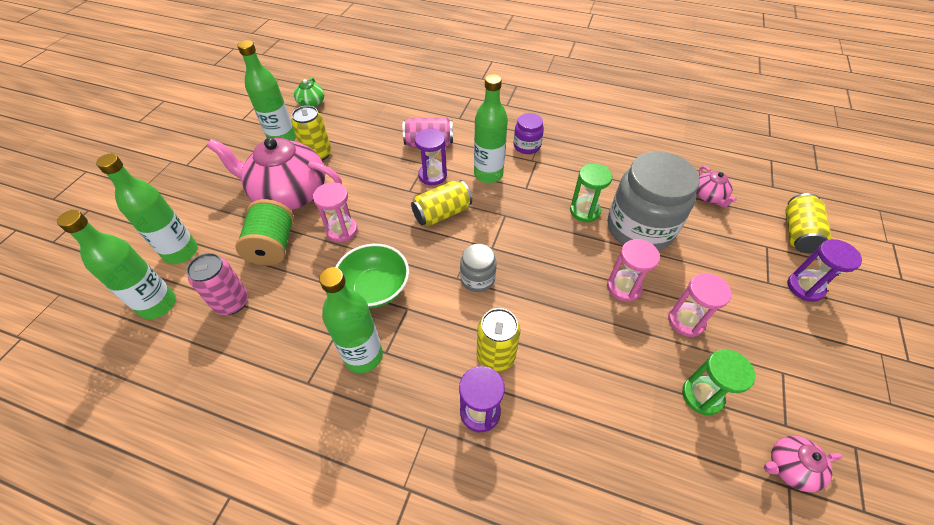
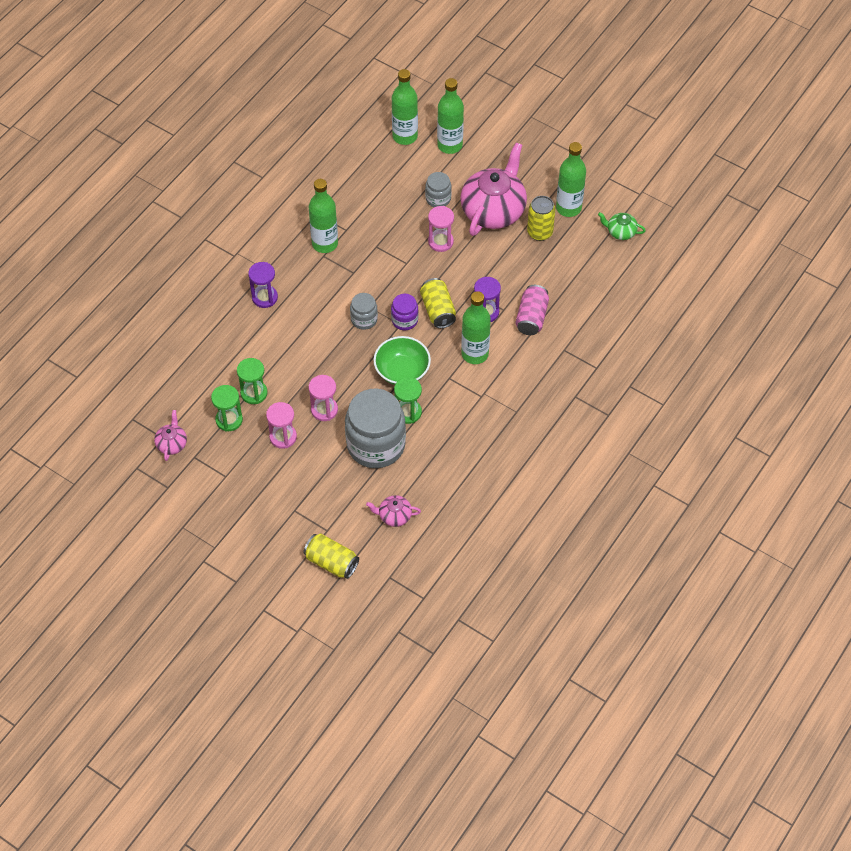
camera: 105 degrees right, 5 degrees up
(232, 302) = (393, 175): pink can -> none
(273, 246) = (438, 199): green spool -> grey jar
(375, 288) = (377, 256): green bowl -> green bowl (402, 371)
(495, 356) = (298, 315): yellow can -> none
(527, 146) = (504, 395): purple jar -> purple jar (404, 320)
(643, 376) = (254, 393): none -> green hourglass
(805, 287) = (281, 533): purple hourglass -> none

